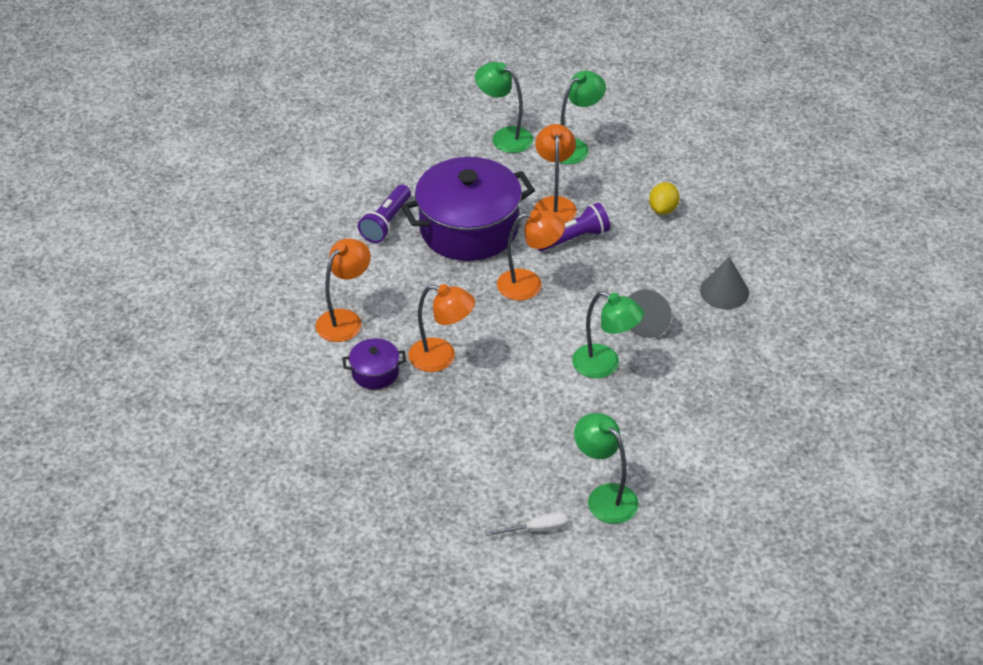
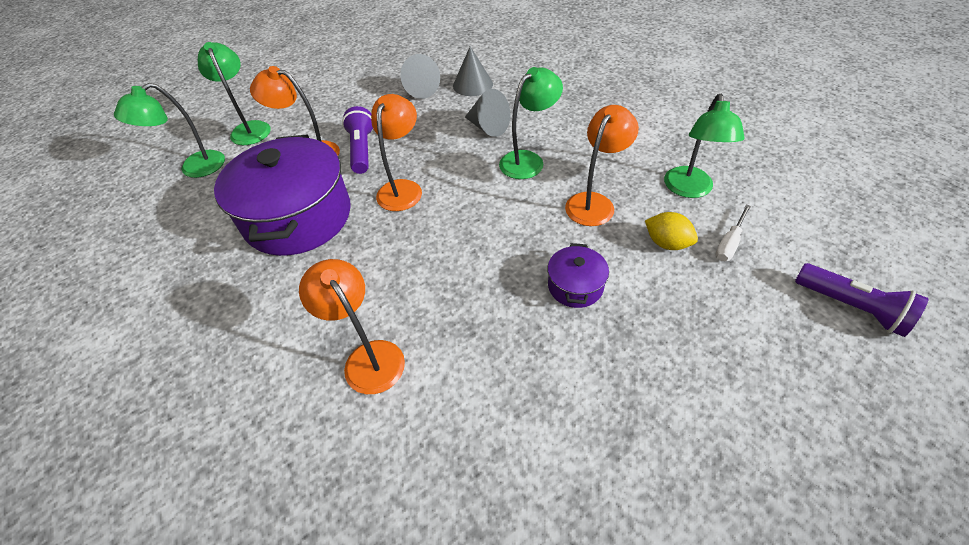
camera: 70 degrees left, 5 degrees up
(375, 372) = (470, 341): purple pot -> purple pot (575, 286)
(386, 223) = (237, 285): purple flashlight -> purple flashlight (852, 307)
(442, 357) = (471, 274): orange lamp -> orange lamp (594, 202)
(537, 529) = (729, 243): white screwdriver -> white screwdriver turned 150 degrees counterclockwise
(605, 497) = (689, 189): green lamp -> green lamp turned 60 degrees counterclockwise
(663, 209) = (363, 96): yellow lemon -> yellow lemon (666, 243)
(695, 250) = (420, 89): none -> grey cone

